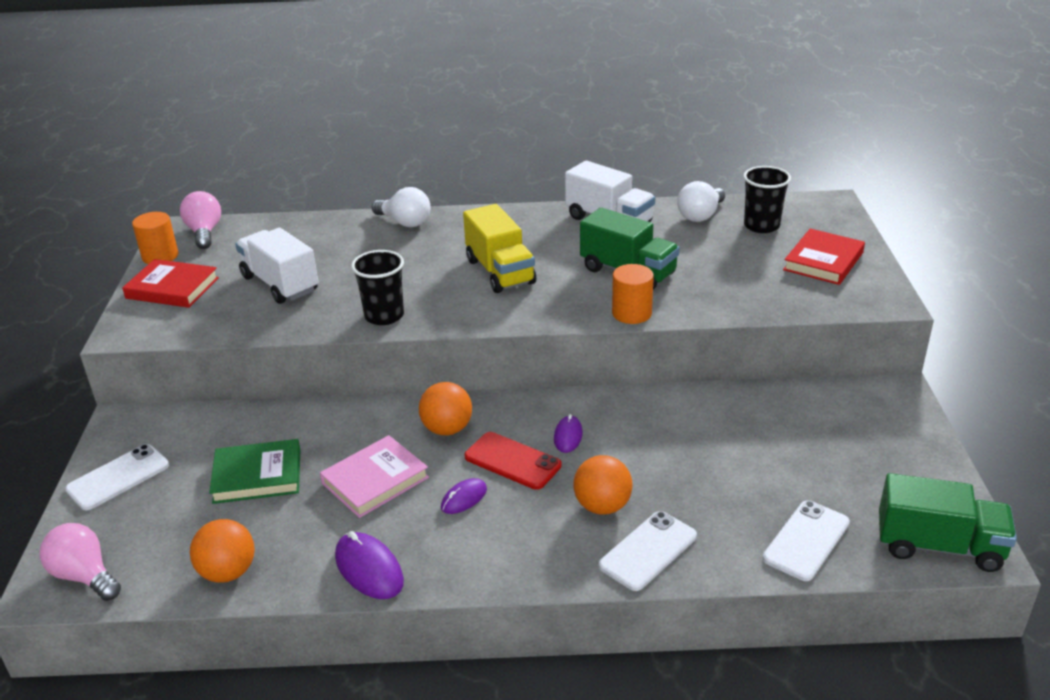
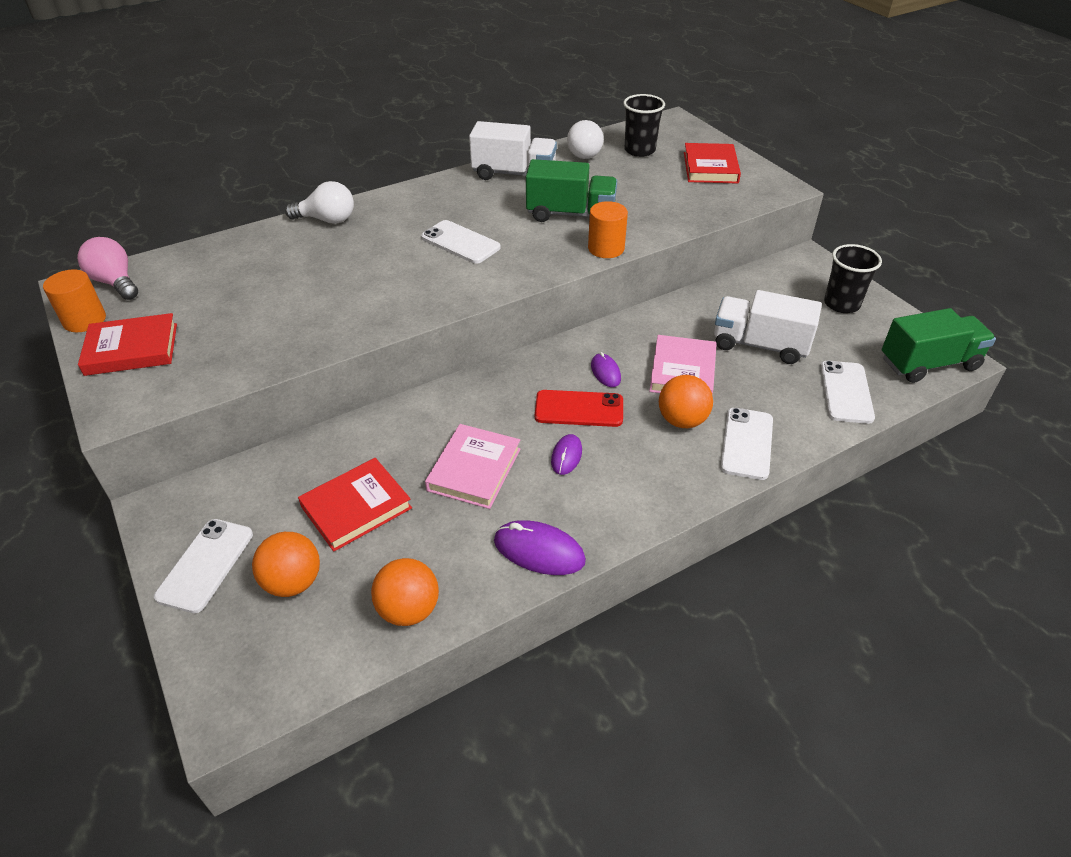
camera: 30 degrees left, 10 degrees up
(85, 576) = (258, 679): pink light bulb -> none
(257, 476) = (356, 507): green book -> red book
(280, 284) = (252, 312): white truck -> white truck (760, 345)
(384, 316) = (389, 312): black cup -> black cup (841, 304)
(447, 429) = (498, 401): orange ball -> orange ball (293, 582)
(500, 271) = (460, 242): yellow truck -> white phone
(645, 460) = (682, 371): none -> pink book

